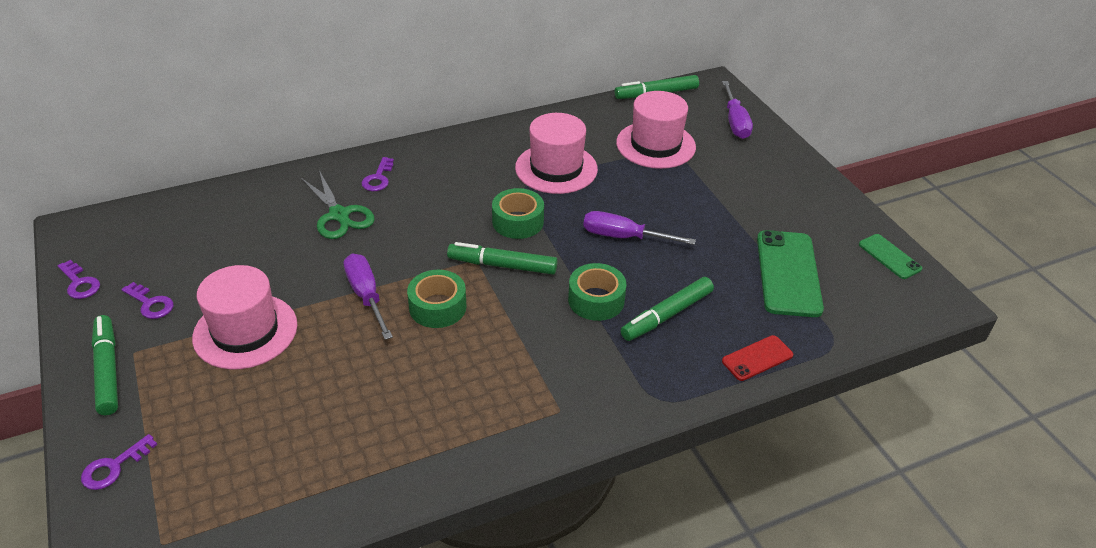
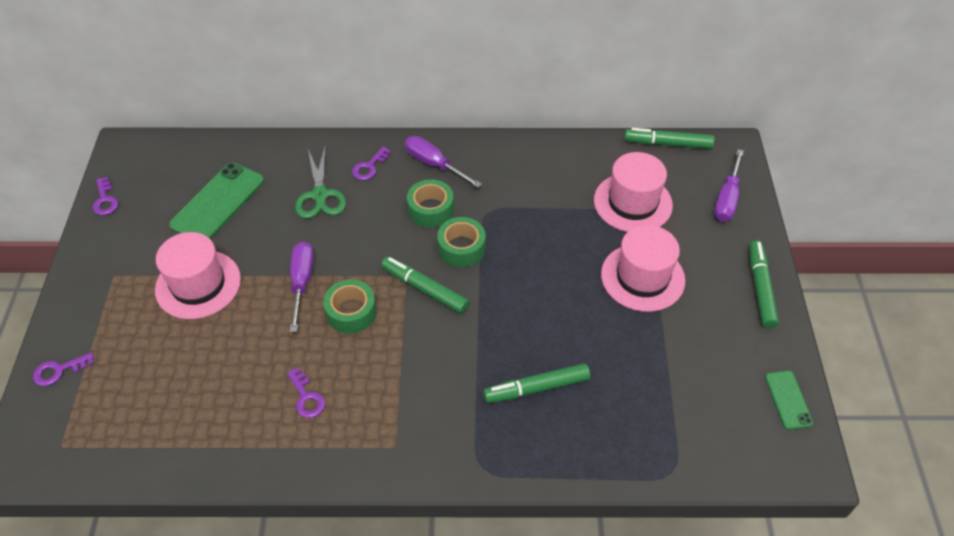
camera: 25 degrees right, 10 degrees up
(107, 370) = (90, 285): green marker -> green marker (760, 288)
(150, 304) = (144, 235): purple key -> purple key (306, 397)
(556, 168) = (526, 202): pink hat -> pink hat (642, 277)
(596, 300) = (484, 351): green tape -> green tape (431, 210)
(623, 237) = (544, 294): purple screwdriver -> purple screwdriver (433, 164)
(757, 358) = (591, 460): red phone -> none
(788, 273) = (675, 384): green phone -> green phone (218, 203)

